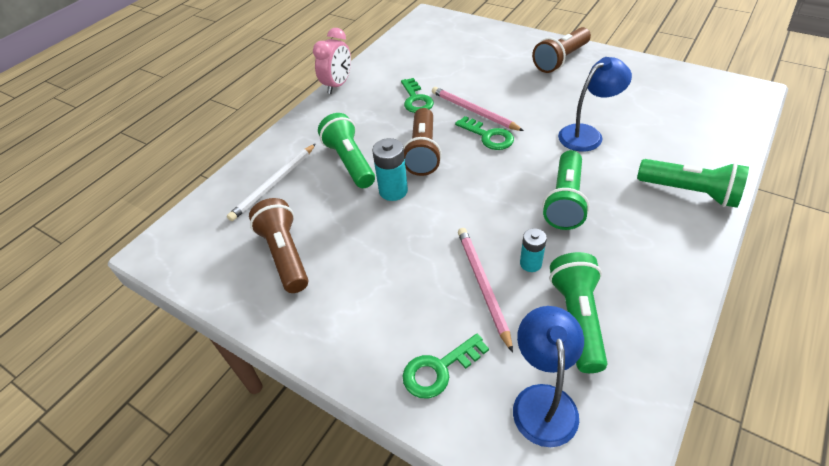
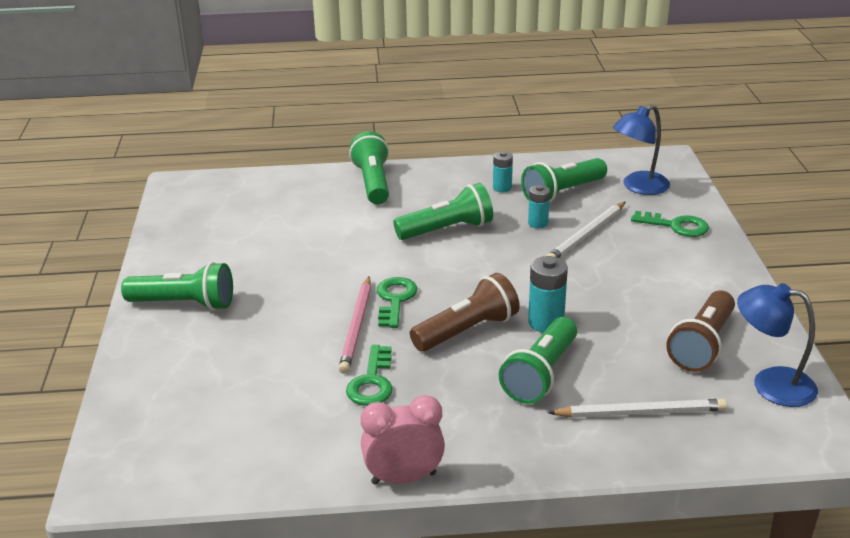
camera: 130 degrees left, 15 degrees down
(416, 99) = (372, 382): green key -> green key turned 150 degrees clockwise
(483, 285) = (586, 235): pink pencil -> white pencil
(561, 60) = (184, 304): brown flashlight -> green flashlight
(587, 134) = (334, 245): blue lamp -> blue lamp (770, 384)
(621, 276) = (502, 188): none -> turquoise battery

